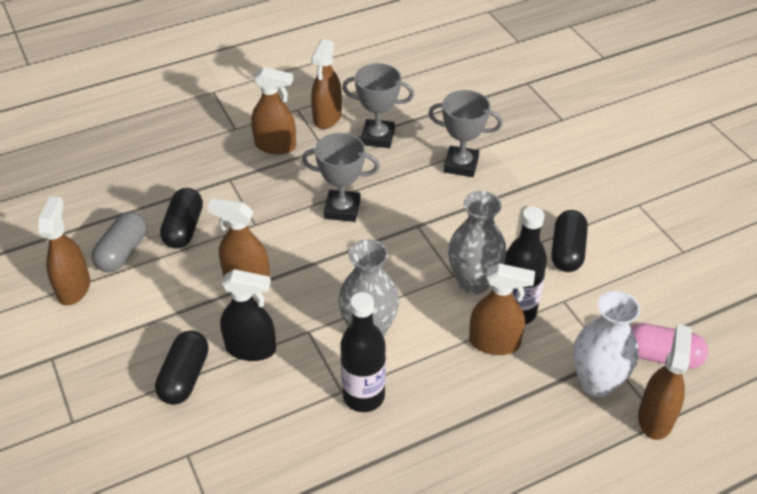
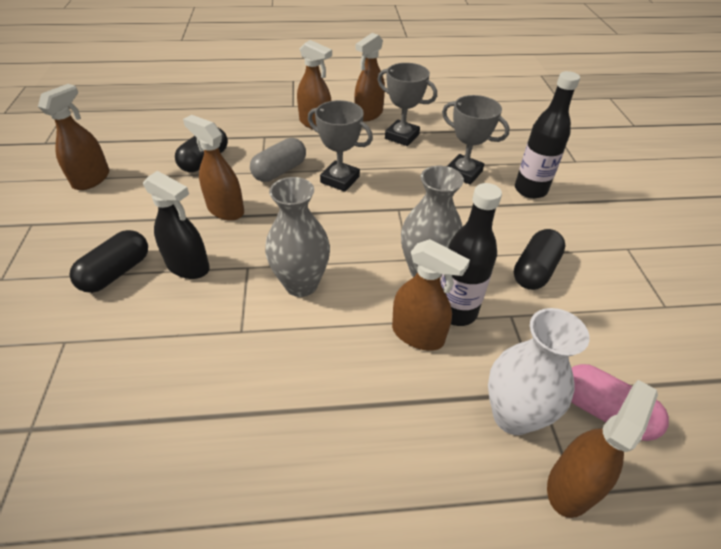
camera: 20 degrees right, 0 degrees up
(123, 252) = (147, 164): grey capsule -> grey capsule (280, 171)
(363, 396) = (258, 343): black bottle -> black bottle (530, 190)

